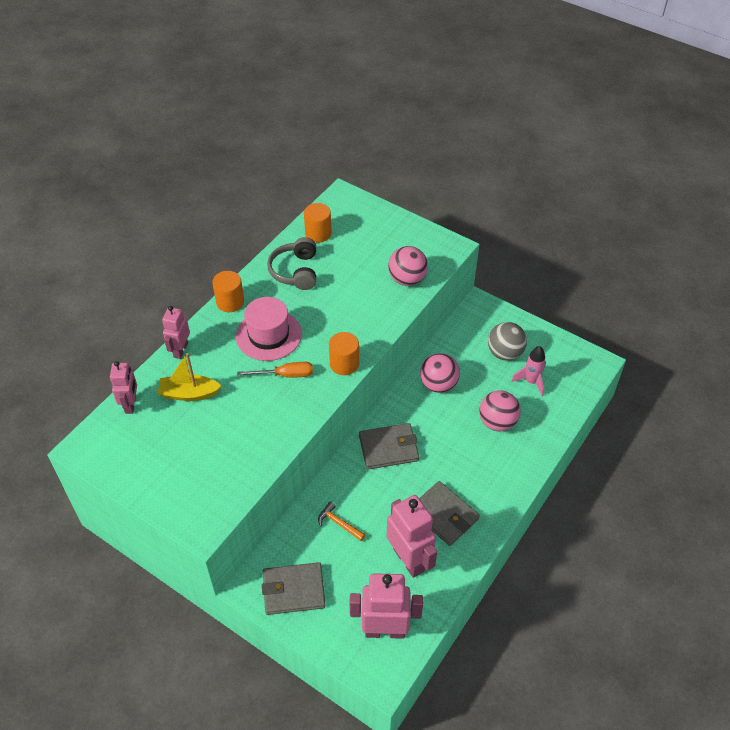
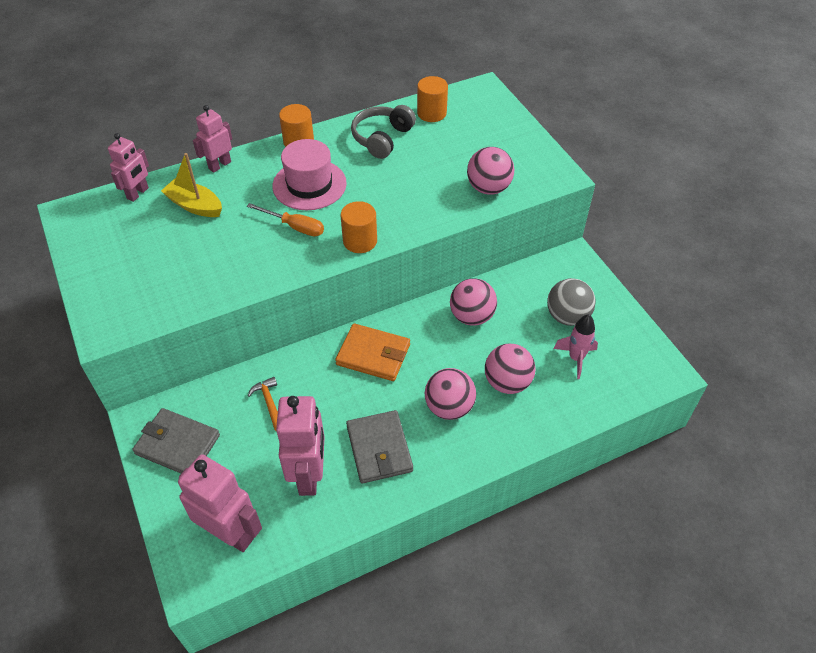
camera: 30 degrees right, 0 degrees up
(388, 448) = (373, 354): grey wallet -> orange wallet
(470, 460) = (449, 407): none -> pink ball

